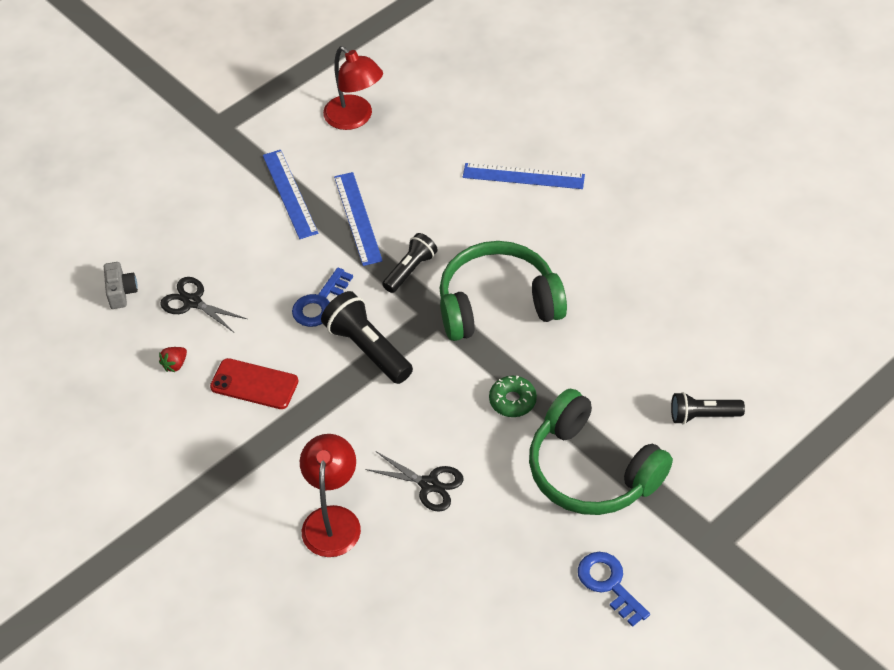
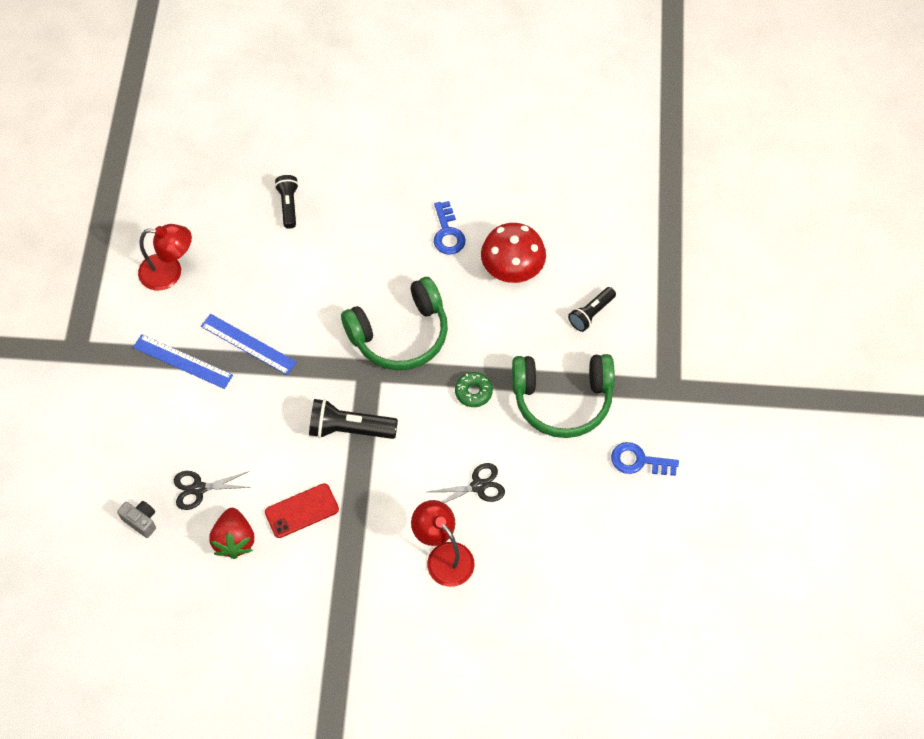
camera: 45 degrees left, 10 degrees up
(175, 364) = (234, 540): red strawberry -> red strawberry, size x2.02
(319, 303) = (286, 423): blue key -> blue key (447, 233)
(410, 270) = (321, 354): black flashlight -> black flashlight (288, 205)
(497, 304) = (400, 335): green headphones -> green headphones turned 150 degrees counterclockwise
(523, 176) = (327, 232): blue ruler -> none
(665, 321) = (512, 268): none -> red mushroom

